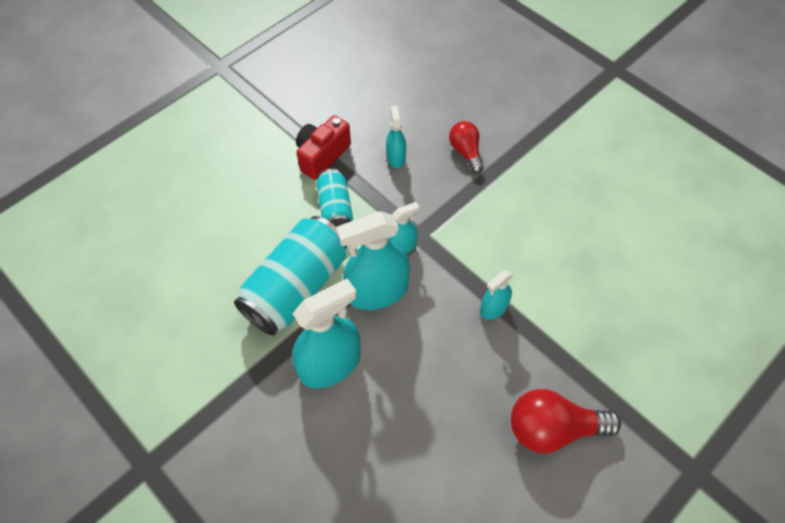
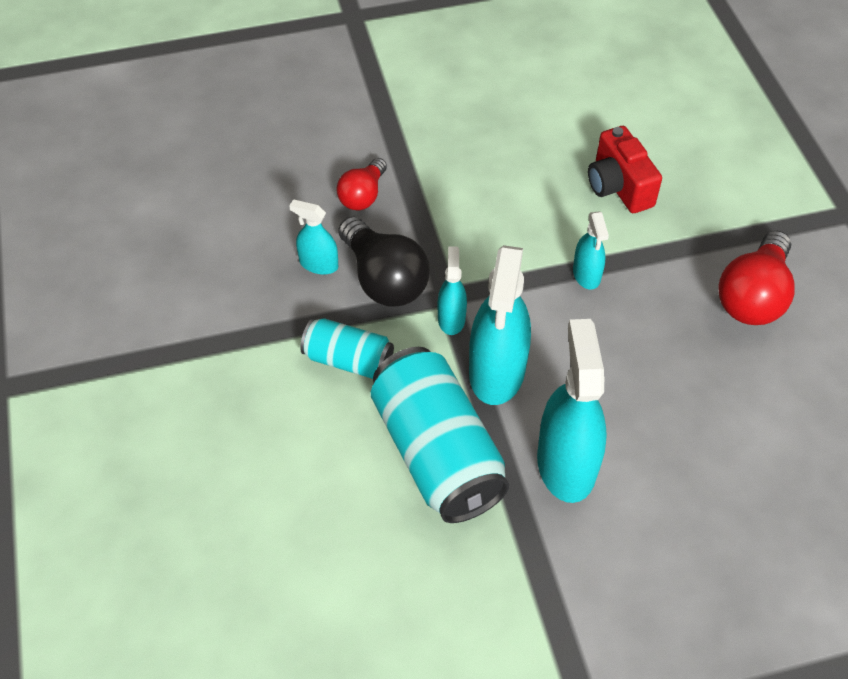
camera: 60 degrees left, 5 degrees down
(322, 155) = (255, 337): red camera -> red camera (618, 187)
(408, 196) = (384, 279): none -> black light bulb
(466, 152) = (363, 195): red light bulb -> red light bulb turned 75 degrees counterclockwise

